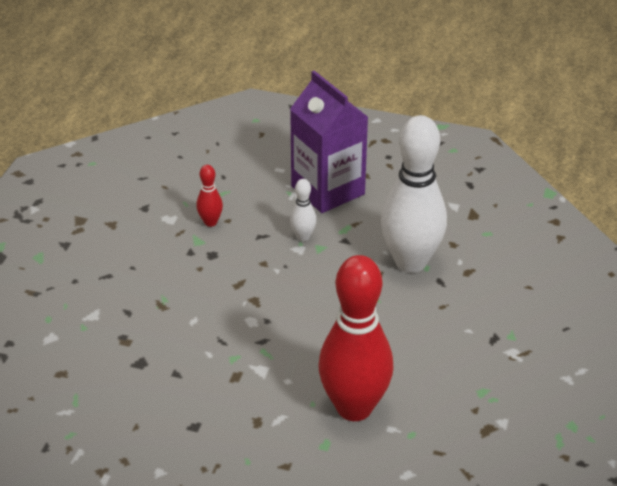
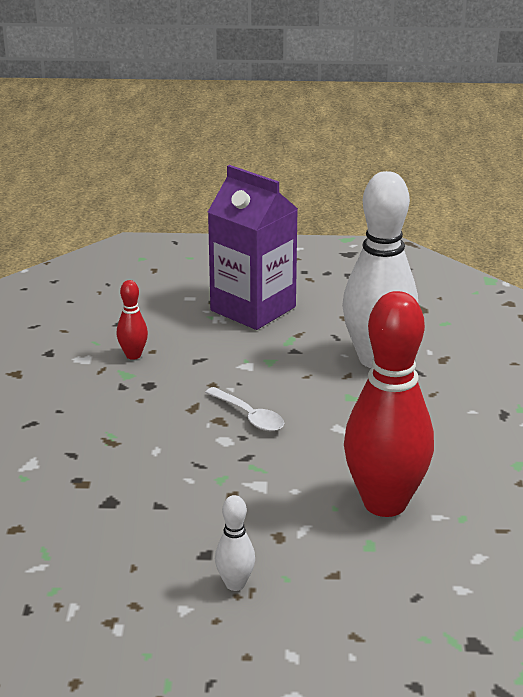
camera: 15 degrees left, 10 degrees down
(280, 301) = (249, 416): none -> white spoon
(303, 236) = (246, 353): white bowling pin -> white bowling pin (235, 584)

